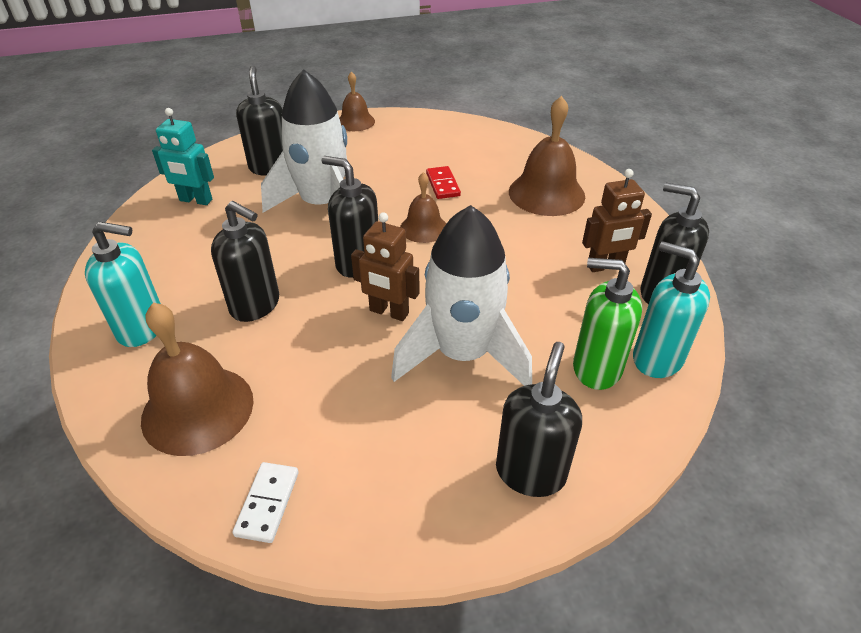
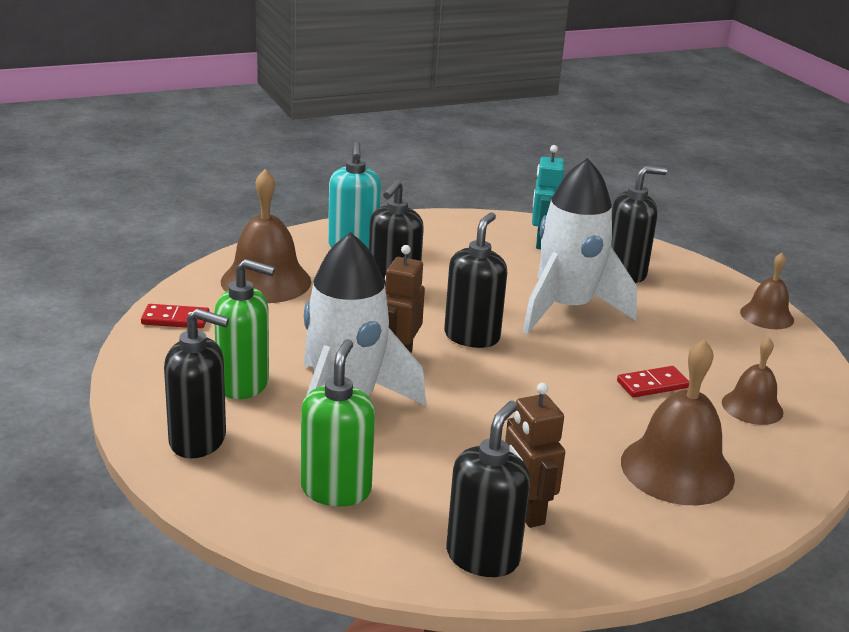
camera: 80 degrees right, 15 degrees down
(267, 503) = (175, 319): white domino -> red domino
(423, 228) = (551, 374): brown bell -> brown bell (752, 407)
(425, 432) = (243, 384): none -> green soap dispenser
(657, 358) = (358, 538): turquoise soap dispenser -> none

